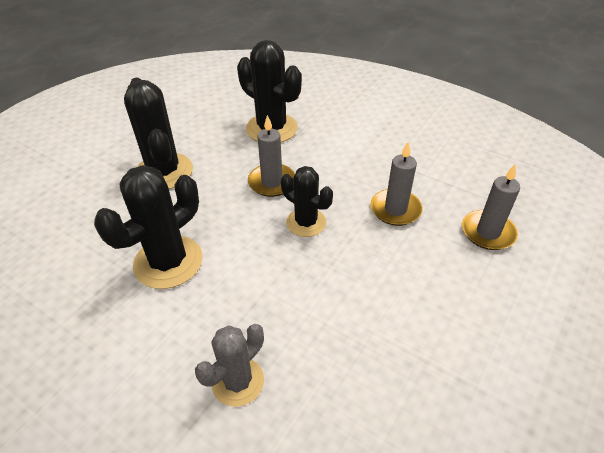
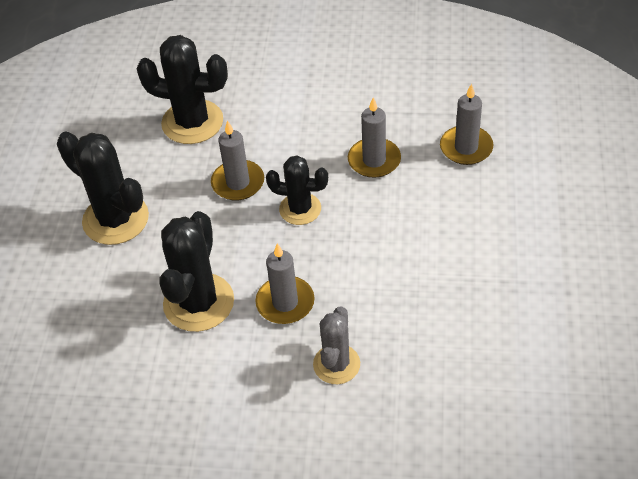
camera: 25 degrees left, 5 degrees up
(236, 296) = (285, 302): none -> grey candle

